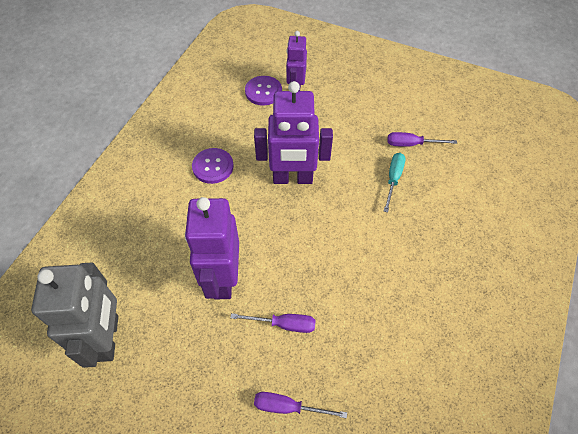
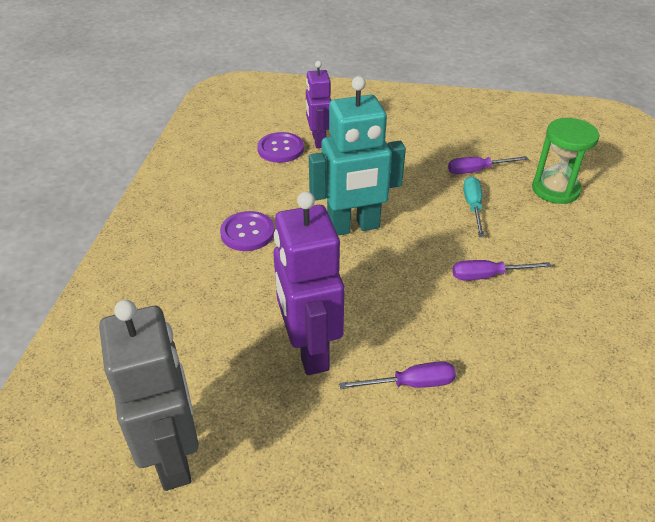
camera: 15 degrees left, 15 degrees down
(288, 407) = (460, 479): purple screwdriver -> purple screwdriver (488, 276)
(292, 178) = (353, 227): purple robot -> turquoise robot
(468, 177) = (555, 189): none -> green hourglass

